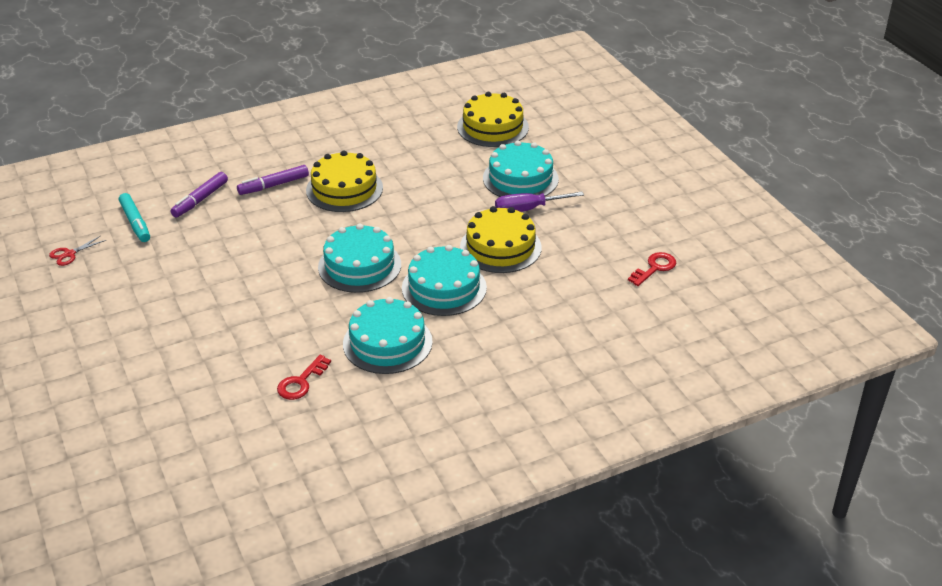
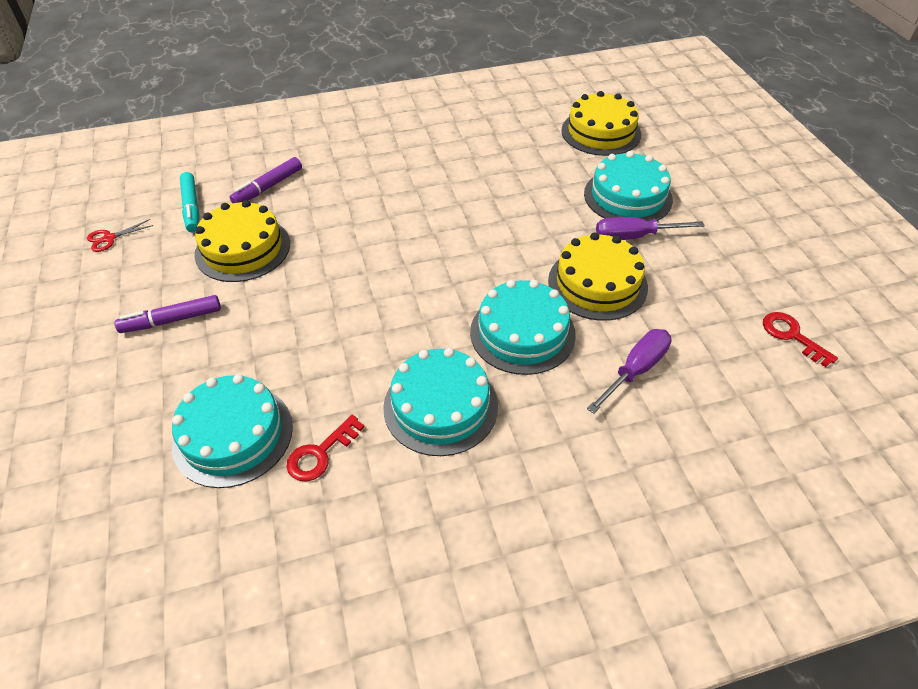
camera: 10 degrees right, 10 degrees up
(273, 185) = (350, 178): purple marker -> purple marker (172, 320)
(344, 189) = (426, 190): yellow cake -> yellow cake (243, 249)
(359, 265) = (425, 290): turquoise cake -> turquoise cake (233, 435)
(535, 303) = (635, 370): none -> purple screwdriver
(654, 268) = (792, 336): red key -> red key turned 90 degrees counterclockwise

